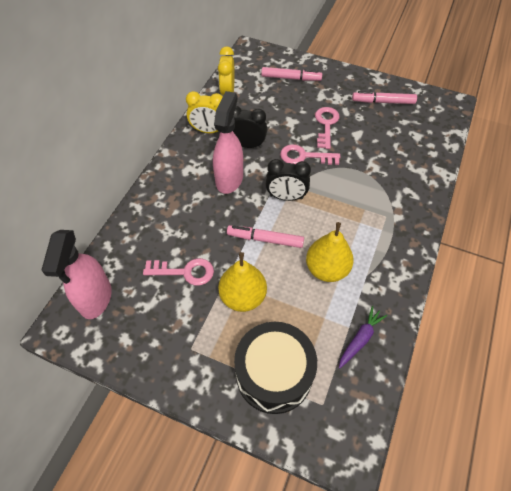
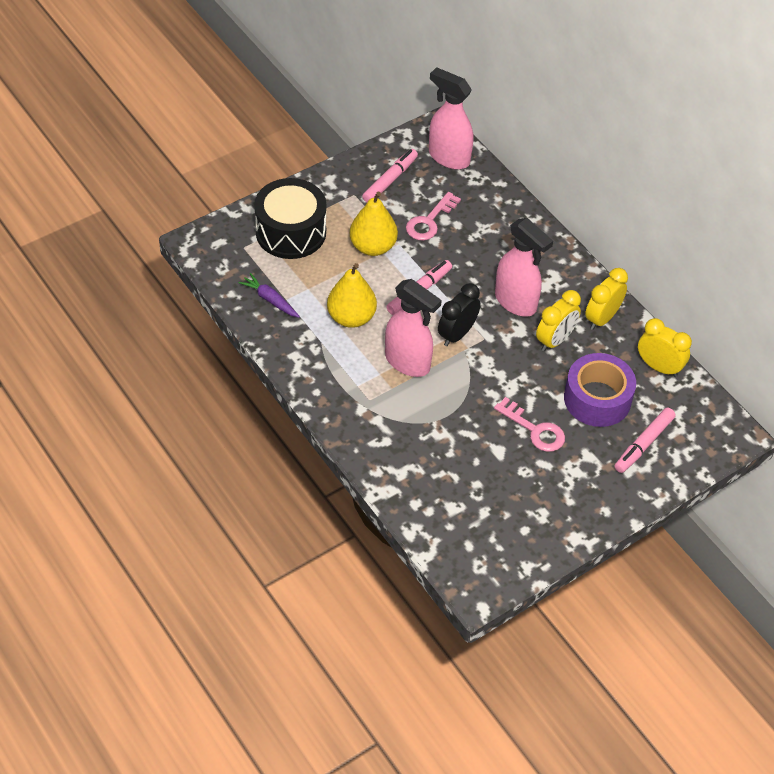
camera: 120 degrees right, 5 degrees down
(247, 145) = (555, 340): black clock -> yellow clock
(276, 108) = (597, 399): none -> purple tape
(304, 156) = (500, 381): pink key -> none
(335, 211) = (408, 362): none -> pink spray bottle
(360, 339) = (270, 300): purple carrot -> purple carrot turned 150 degrees clockwise
(383, 102) = (533, 513): pink marker -> pink marker (390, 180)

